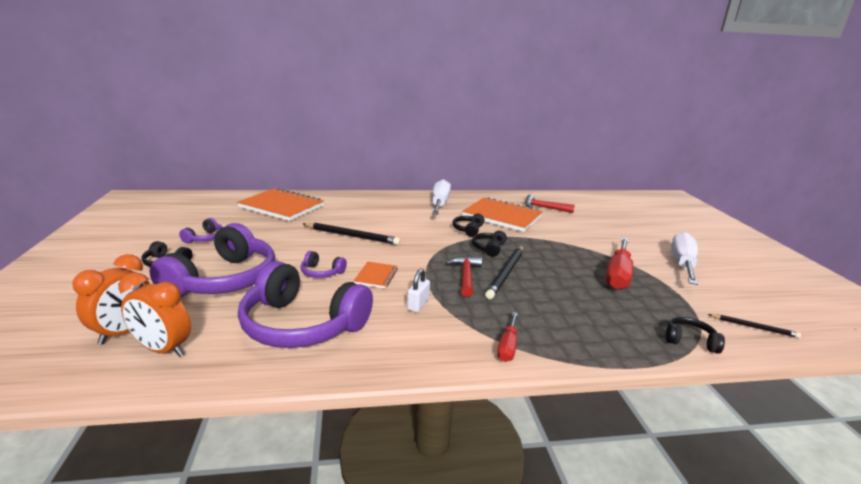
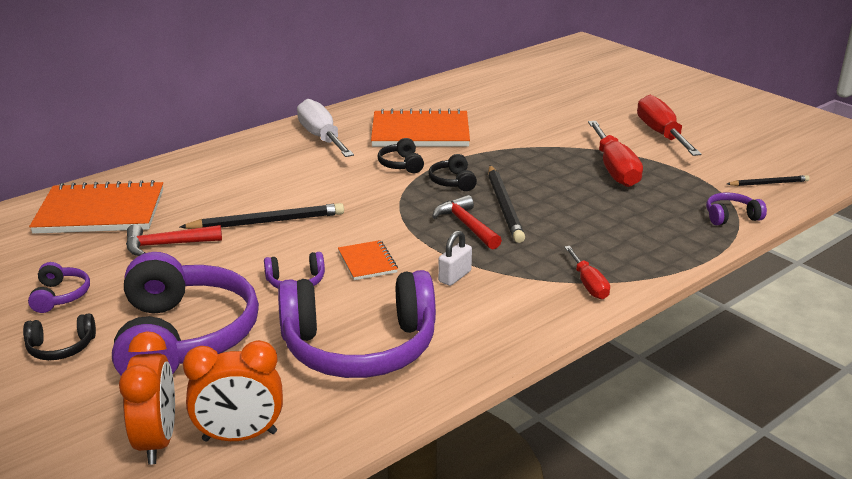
camera: 30 degrees left, 5 degrees up
(418, 304) = (454, 276): white padlock -> white padlock turned 45 degrees clockwise
(544, 208) = (456, 104): red hammer -> red hammer (166, 245)
(682, 264) = (661, 134): white screwdriver -> red screwdriver
(690, 341) = (731, 217): black headphones -> purple headphones

